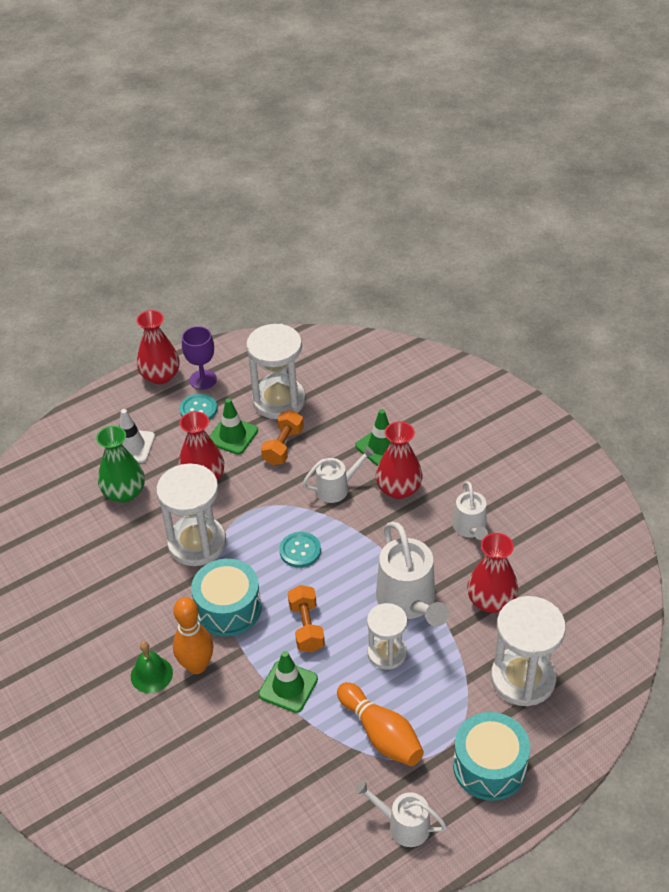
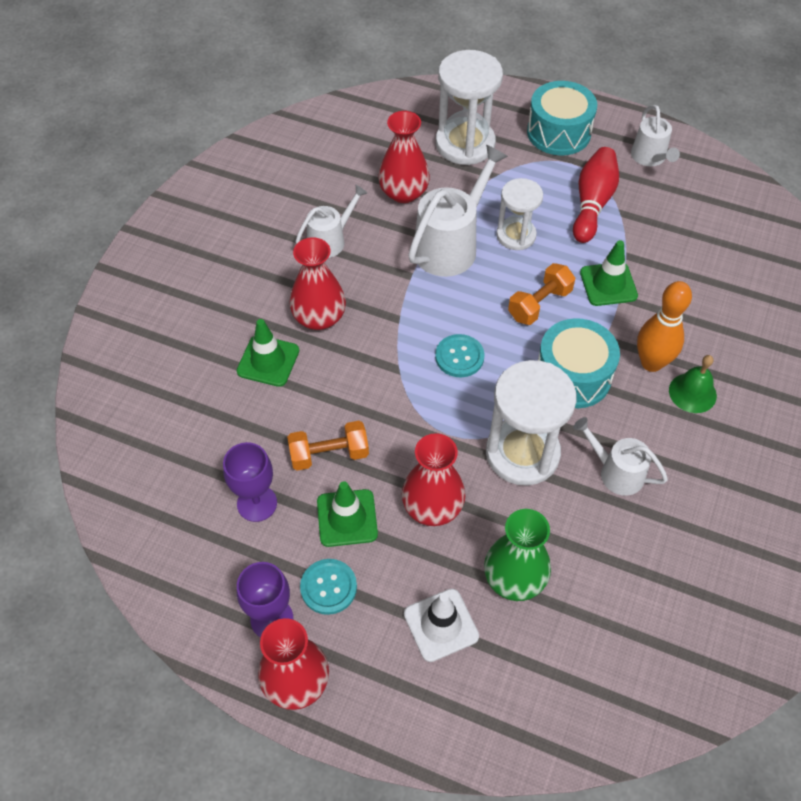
camera: 125 degrees left, 10 degrees up
(279, 400) = (257, 503): white hourglass -> purple goblet
(337, 488) = (355, 370): white watering can -> white watering can (615, 472)
(381, 734) = (592, 203): orange bowling pin -> red bowling pin

